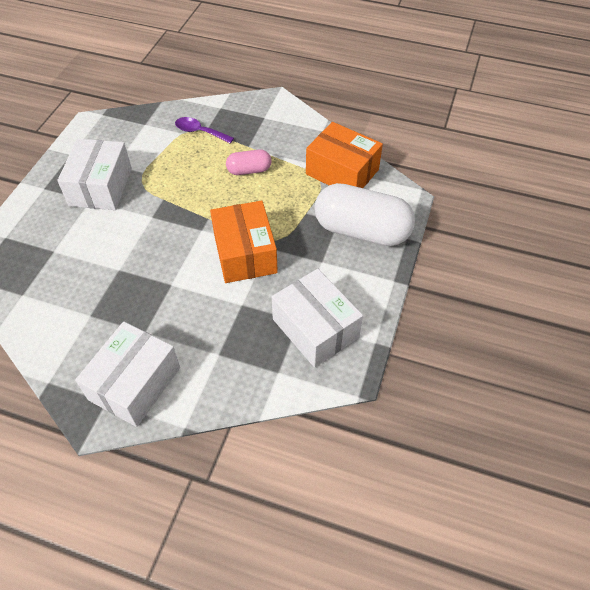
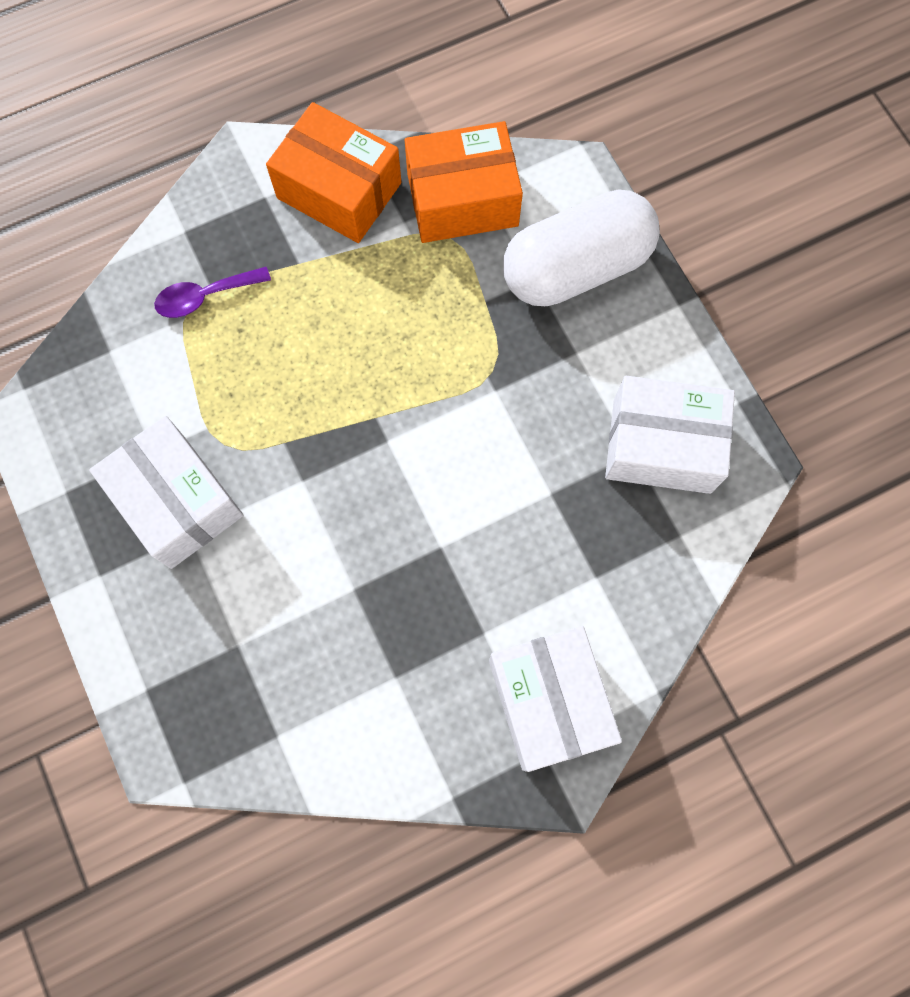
camera: 45 degrees left, 20 degrees up
(245, 253) = (478, 424): orange box -> orange box (339, 190)
(249, 170) = (344, 300): pink capsule -> none

